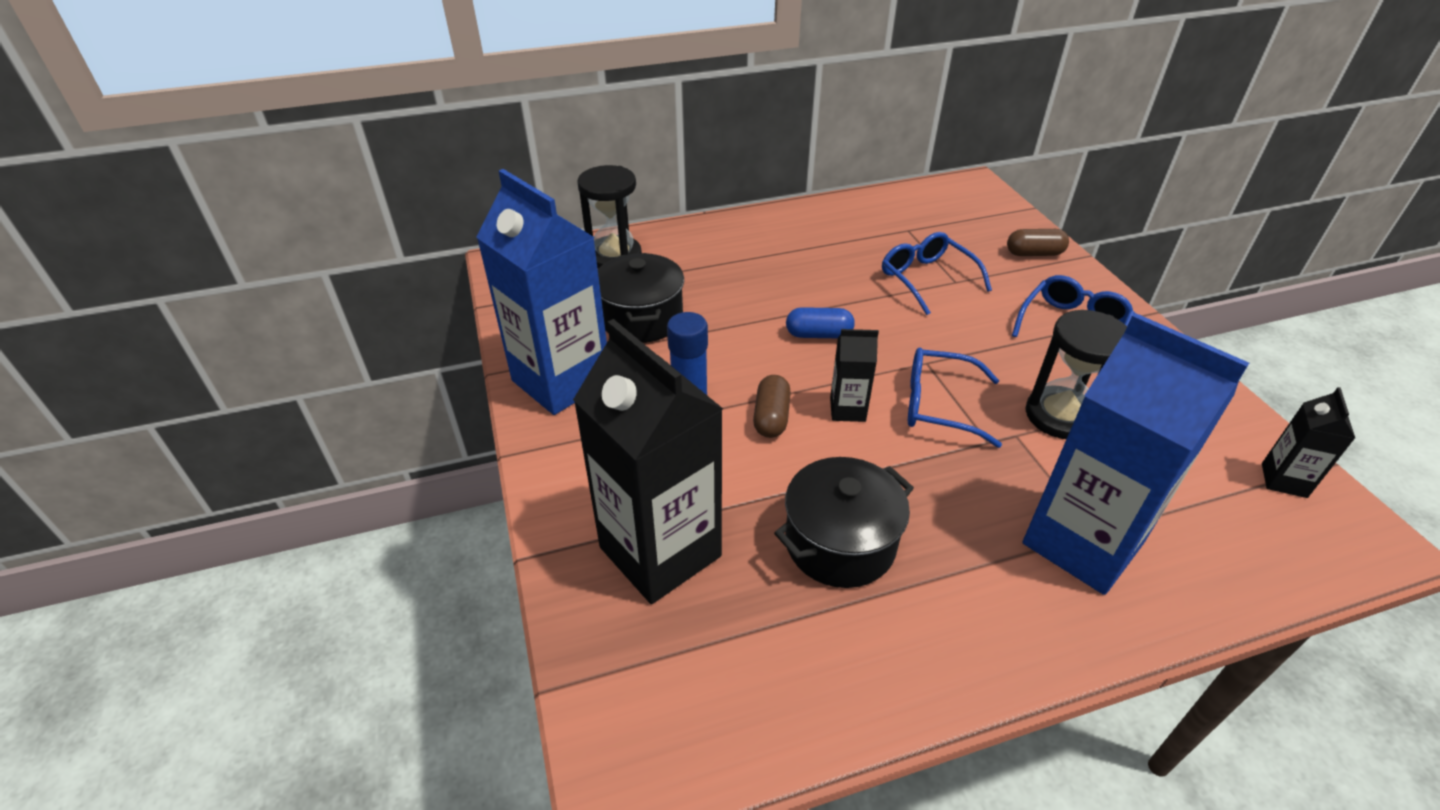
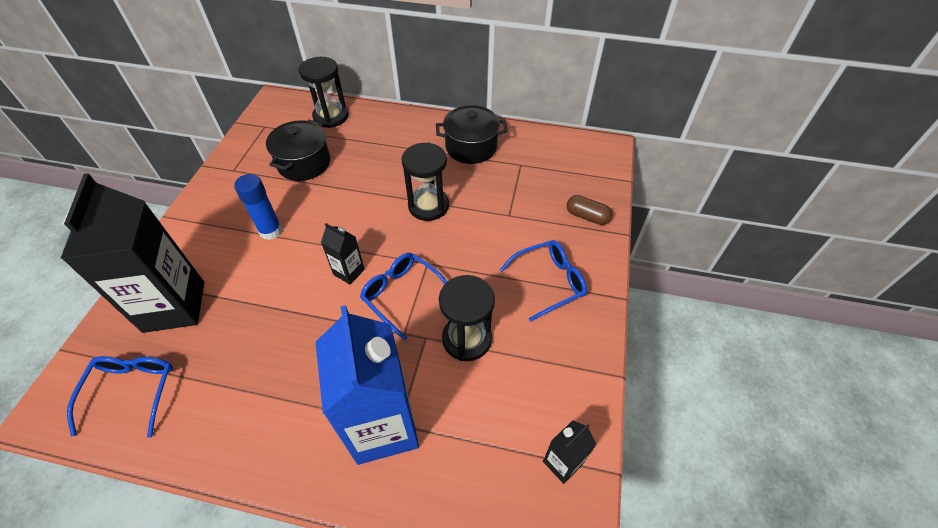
camera: 30 degrees right, 10 degrees up
(561, 381) = (229, 185): blue carton -> none
(771, 417) = (304, 257): brown capsule -> none
(818, 334) = (385, 215): blue capsule -> none
(840, 543) = (258, 350): black pot -> black pot (471, 147)
(856, 306) = (428, 206): none -> black hourglass
(927, 279) = (492, 205): blue glasses -> blue glasses (132, 391)

